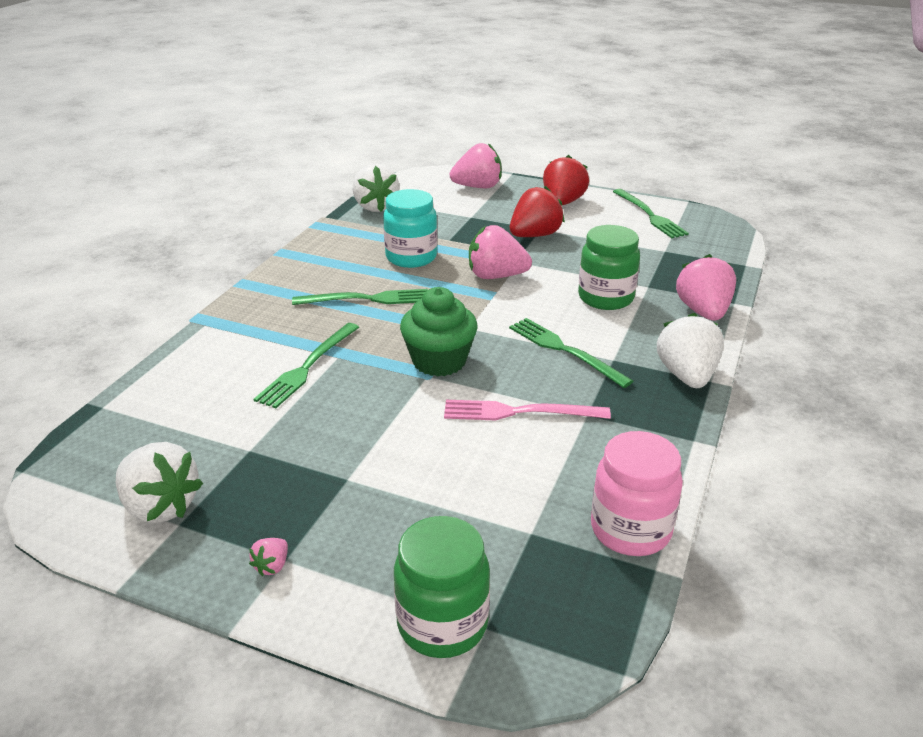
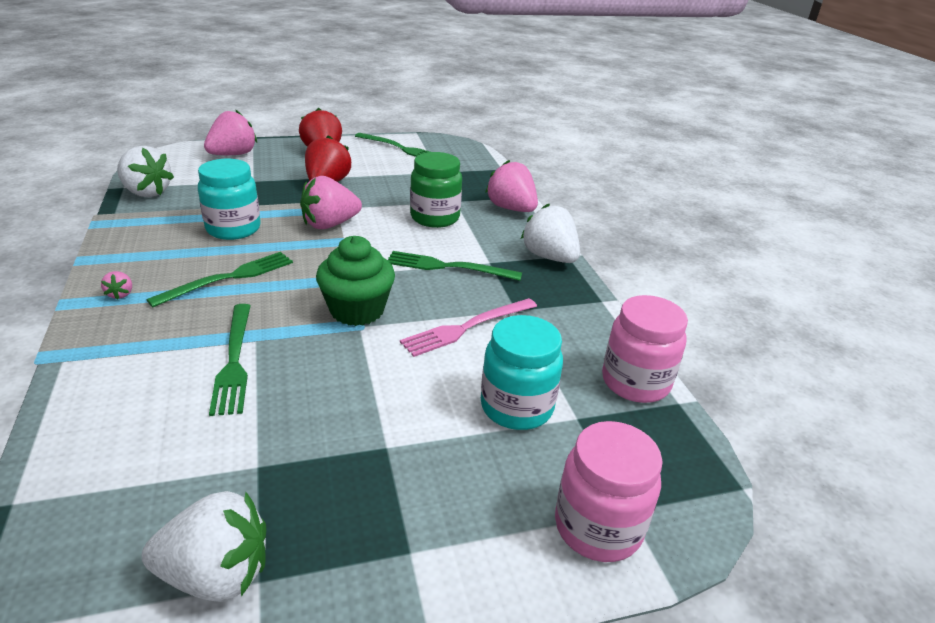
camera: 40 degrees left, 0 degrees up
(272, 566) = (405, 565): pink strawberry -> pink strawberry (120, 294)
(442, 624) = (597, 527): green jar -> pink jar
(485, 498) = (516, 407): none -> turquoise jar

